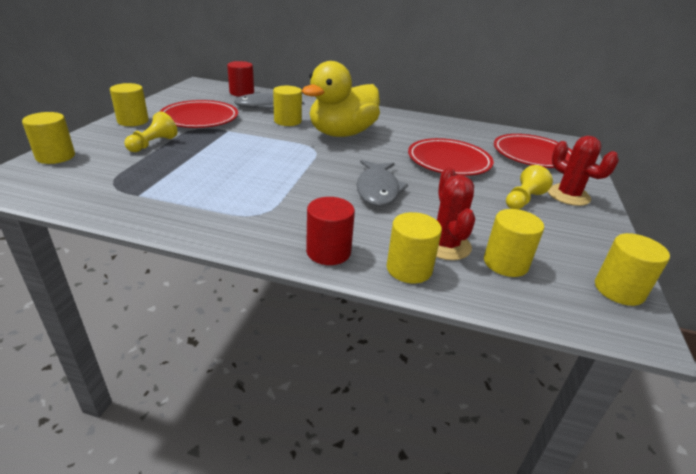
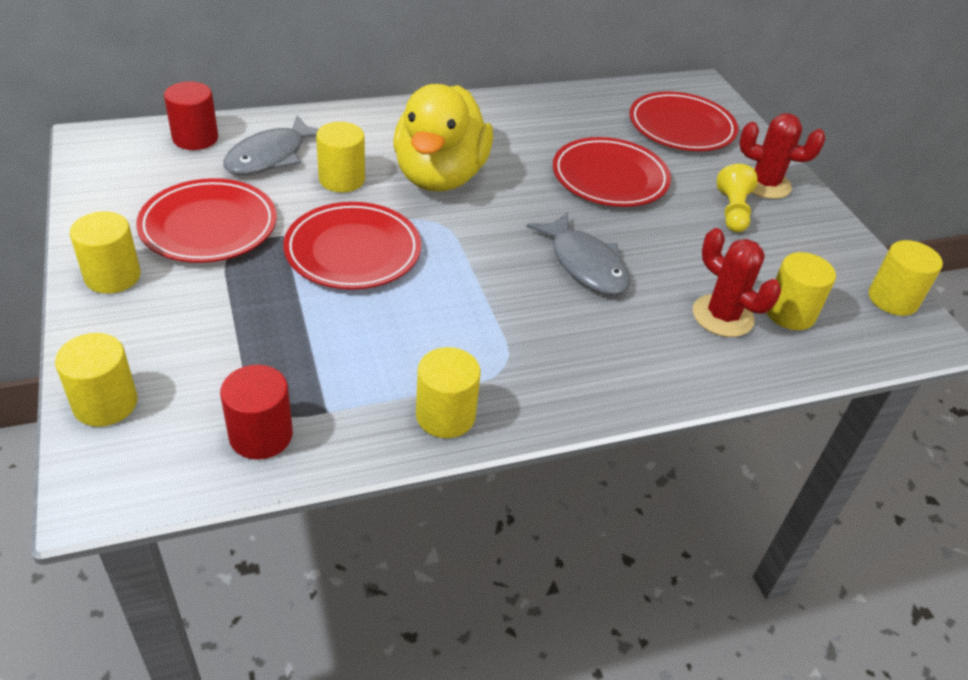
camera: 35 degrees left, 10 degrees up
(153, 144) = (215, 311): yellow pawn -> none
(251, 145) = (353, 251): none -> red plate
(328, 252) = (631, 383): red cylinder -> red cylinder (261, 435)
(409, 269) = (721, 365): yellow cylinder -> yellow cylinder (445, 416)

